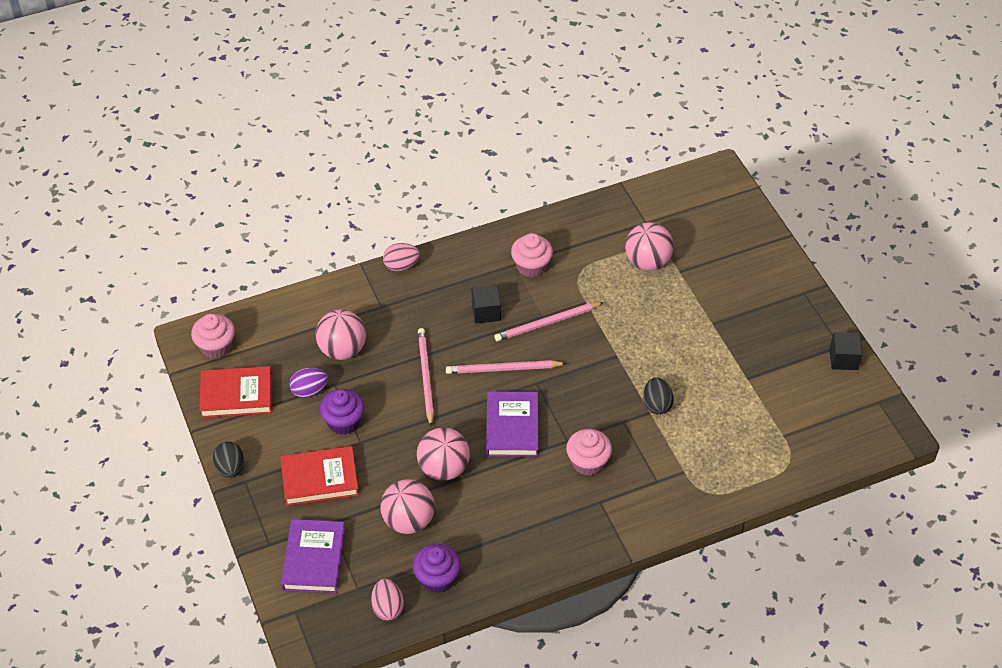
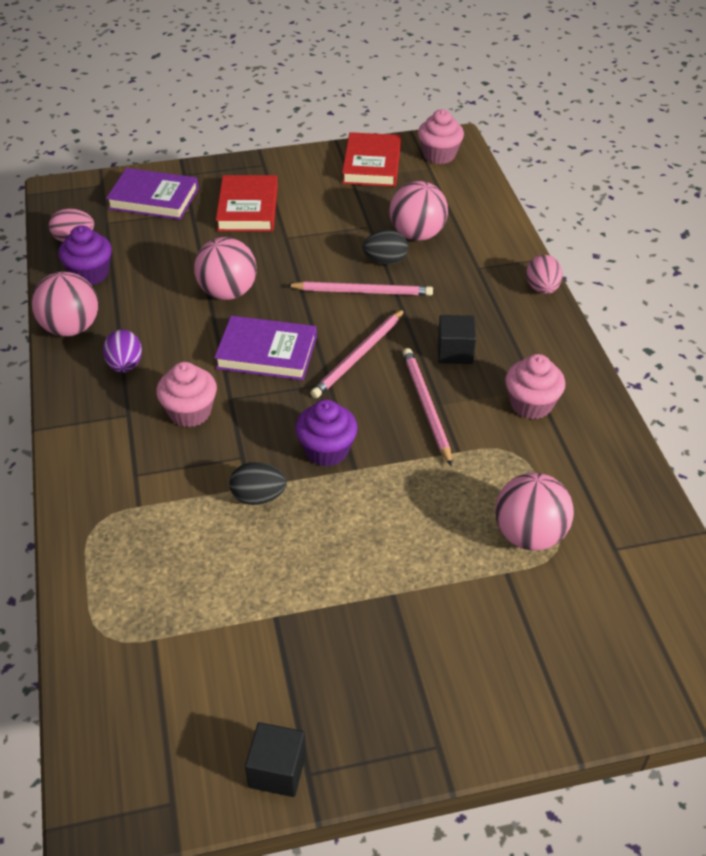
camera: 100 degrees right, 5 degrees down
(230, 468) = (282, 157): black egg -> black egg (385, 261)
(309, 391) = (365, 209): purple egg -> purple egg (125, 365)
(343, 422) = (316, 228): purple cupcake -> purple cupcake (327, 450)
(408, 521) = (170, 261): pink ball -> pink ball (71, 328)
(503, 369) = (358, 356): pink pencil -> pink pencil turned 150 degrees counterclockwise

